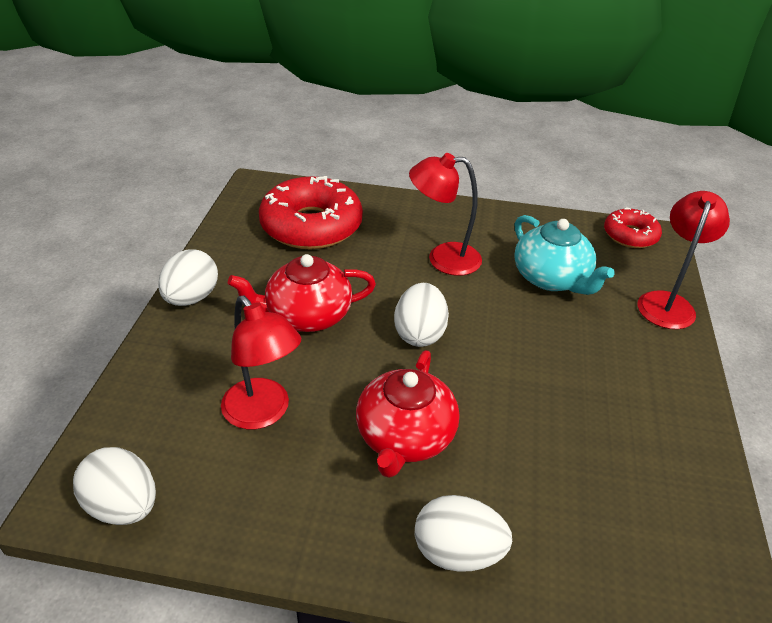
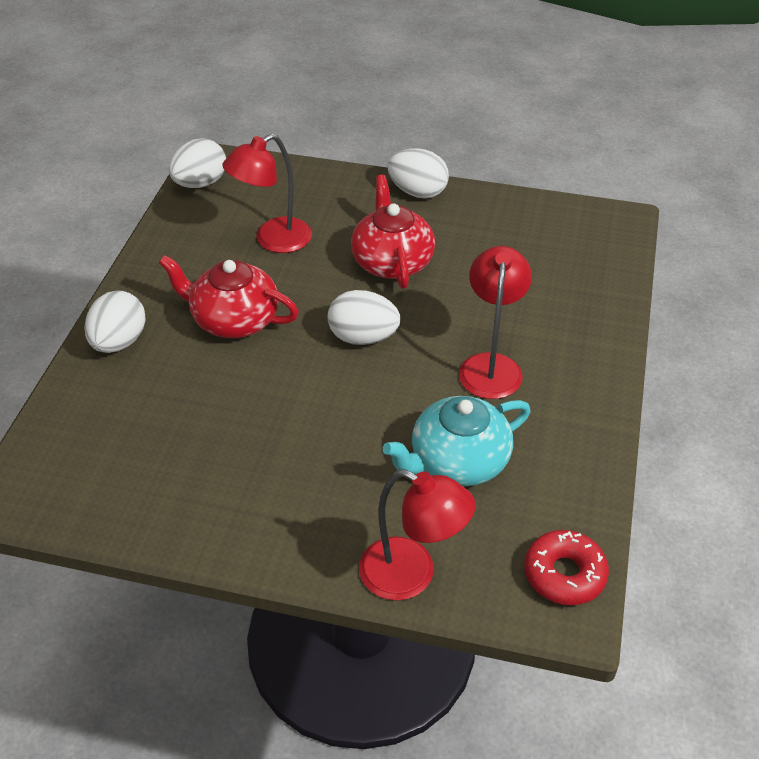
camera: 95 degrees right, 5 degrees up
(311, 226) = (543, 262): red donut -> none

